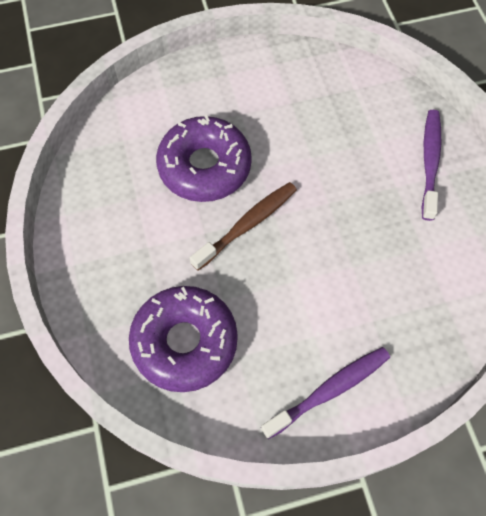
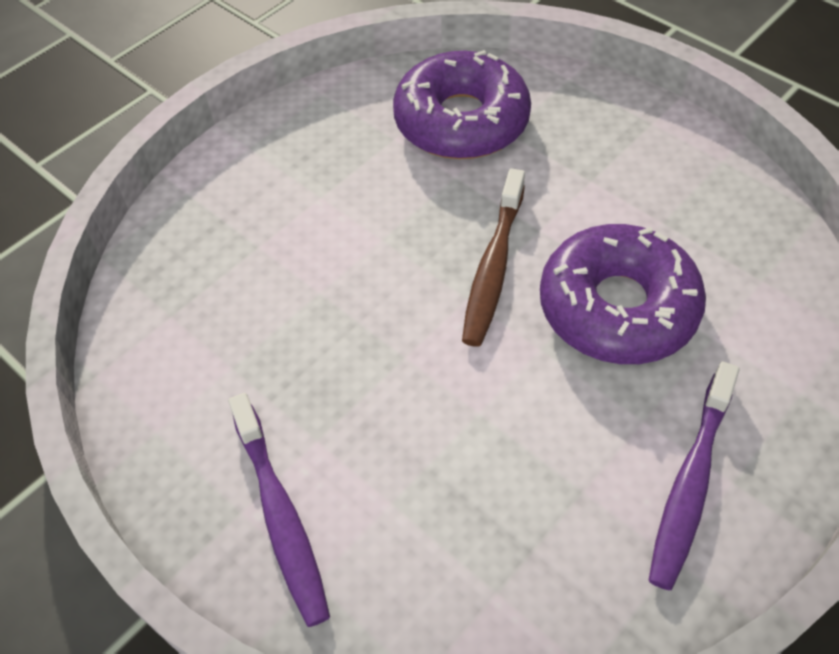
camera: 150 degrees right, 10 degrees down
(329, 390) = (272, 159): purple toothbrush -> purple toothbrush (690, 483)

